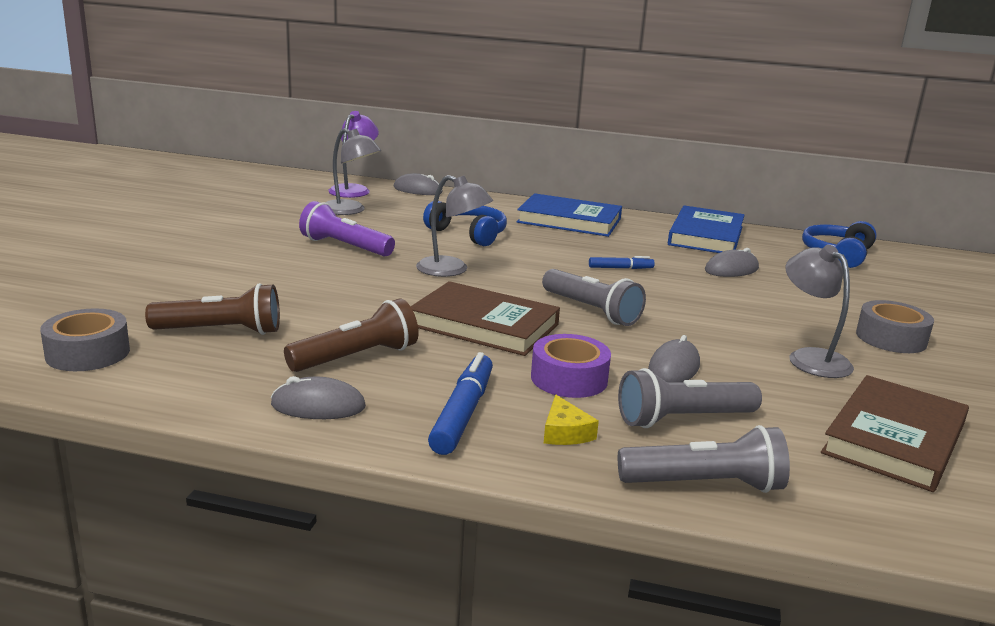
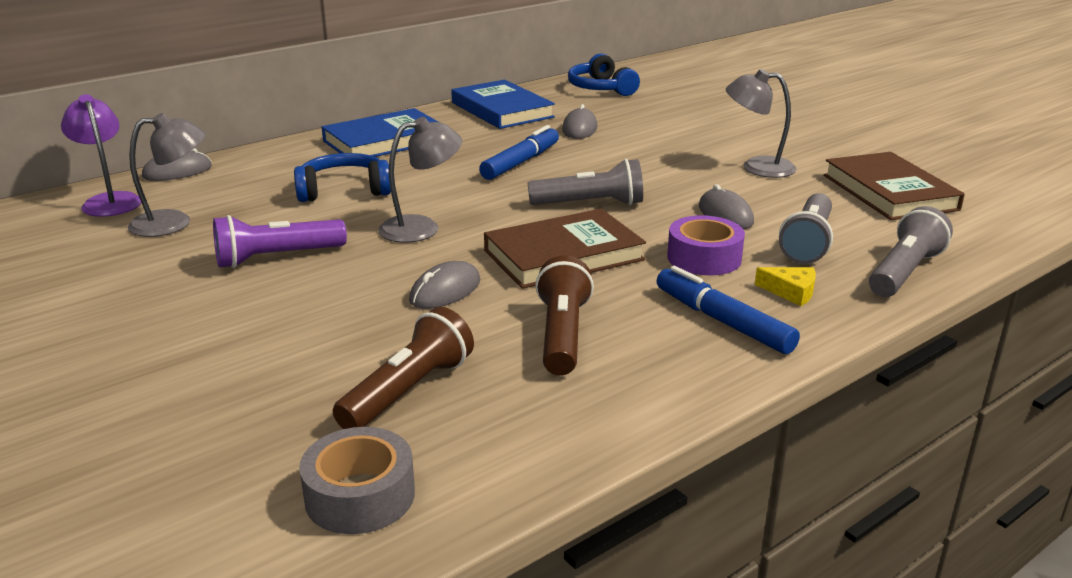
camera: 50 degrees left, 5 degrees up
(318, 406) = (644, 384): grey mouse -> grey mouse (445, 291)
(620, 268) = (521, 162): blue marker -> blue marker, size x1.78
(891, 338) = (754, 133): grey tape -> none

